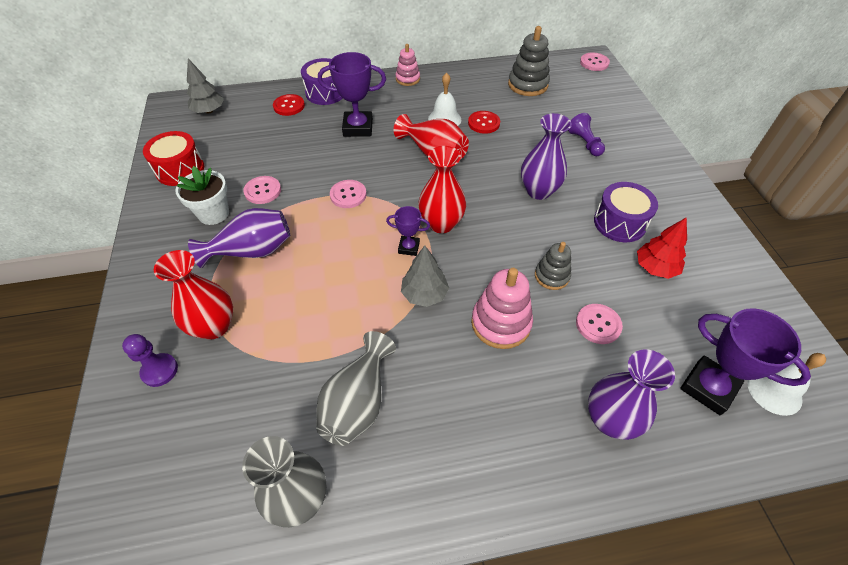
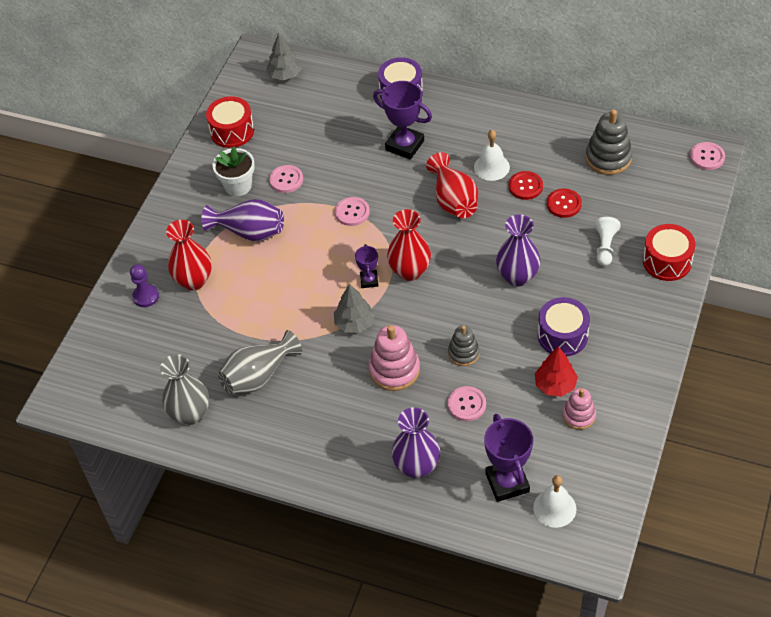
camera: 35 degrees right, 0 degrees up
(289, 106) = (358, 96): red button -> red button (564, 204)
(407, 79) = (491, 104): pink stacking toy -> pink stacking toy (579, 416)
(409, 247) = (369, 280): purple trophy -> purple trophy turned 45 degrees clockwise
(584, 143) = (605, 247): purple pawn -> white pawn
(639, 136) = (667, 261): none -> red drum

